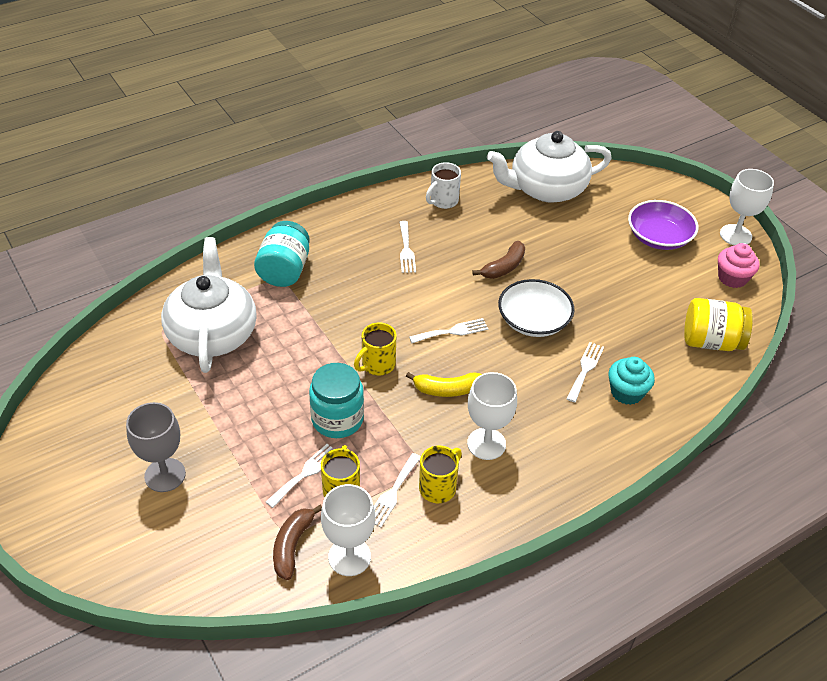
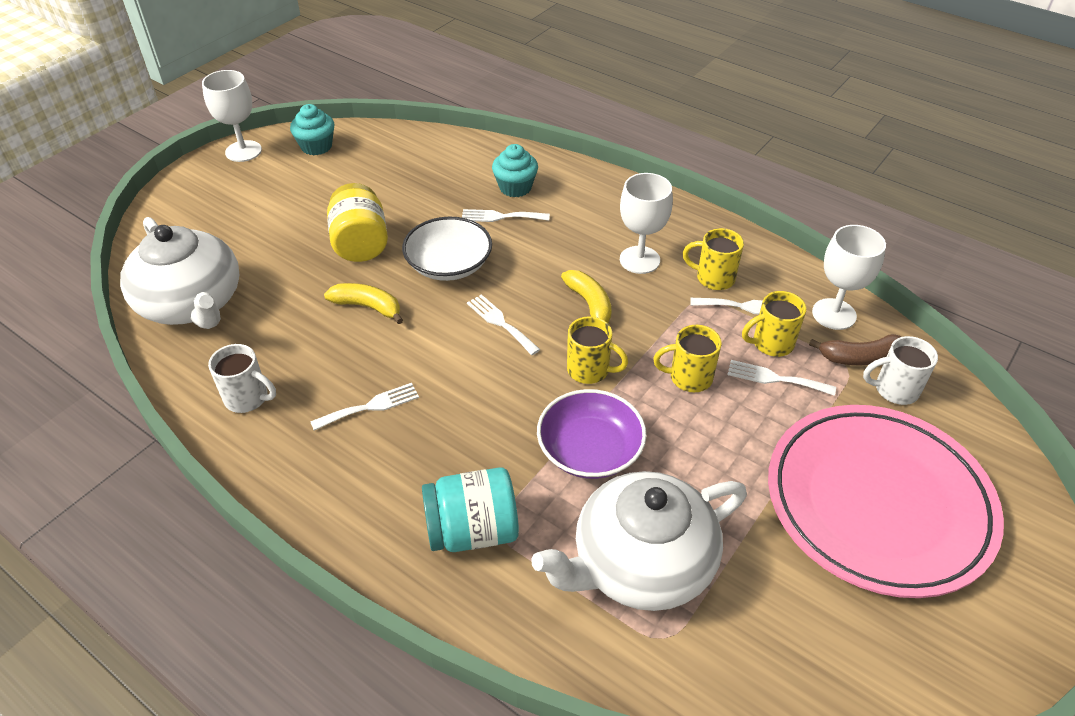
camera: 110 degrees left, 0 degrees up
(165, 475) = (877, 503): grey goblet -> pink plate
(246, 550) = (894, 390): none -> white mug
(337, 419) = (689, 378): turquoise jar -> yellow mug
(503, 267) = (368, 307): brown banana -> yellow banana
(659, 237) = (265, 200): purple bowl -> purple bowl (590, 450)
(711, 341) = (418, 149): yellow jar -> yellow jar (360, 243)
(732, 278) = (316, 146): pink cupcake -> turquoise cupcake

